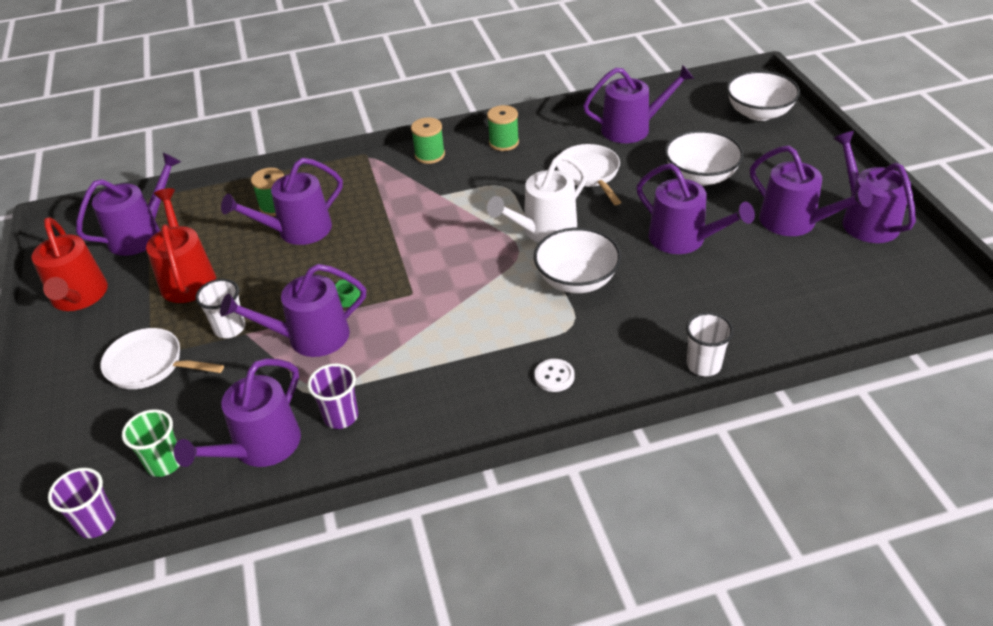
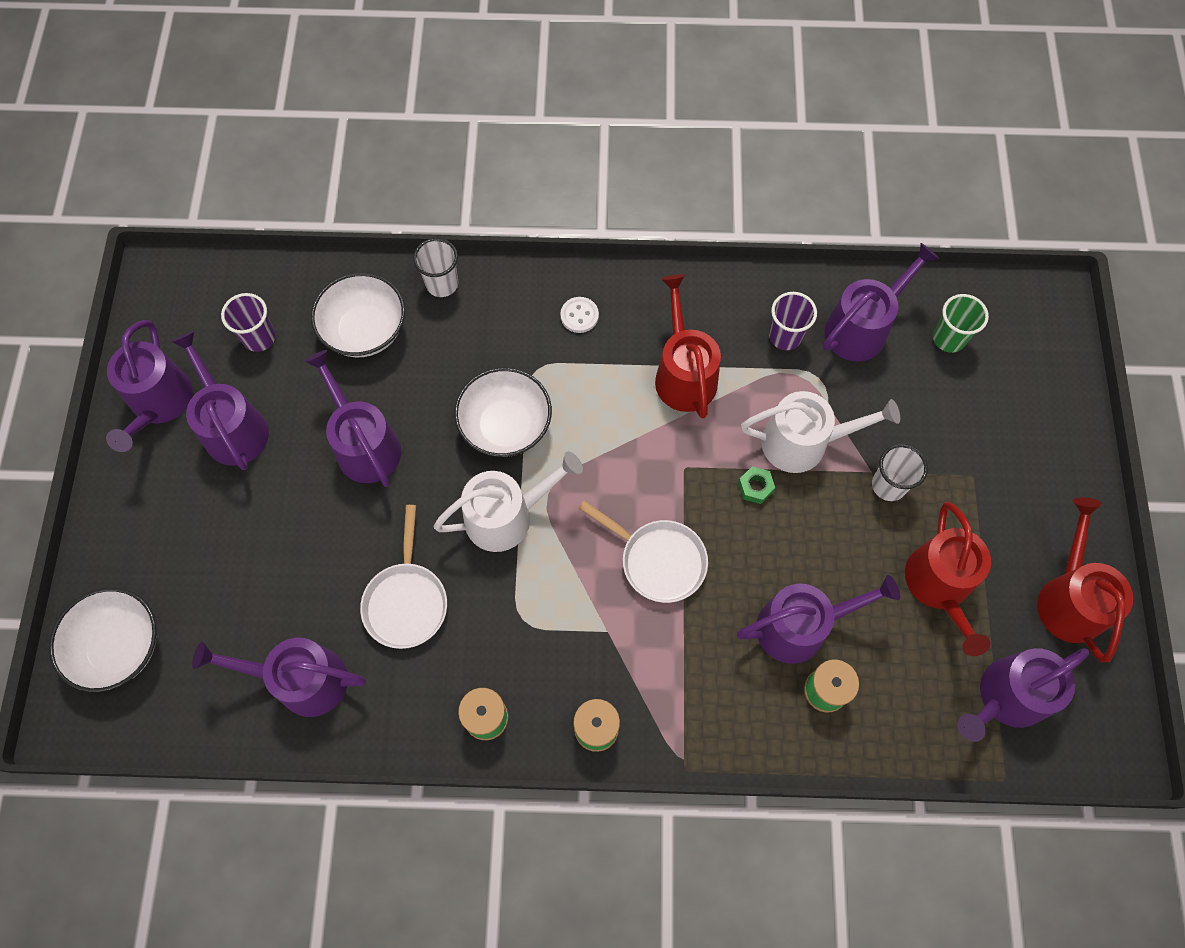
camera: 165 degrees left, 25 degrees up
(97, 523) = (1002, 299): purple cup -> purple cup (259, 338)
(150, 365) = (972, 461): white pan -> white pan (657, 560)
(310, 337) = (803, 443): purple watering can -> white watering can
(434, 357) = (684, 374): none -> red watering can
(700, 176) = (279, 543): white bowl -> white bowl (365, 330)

